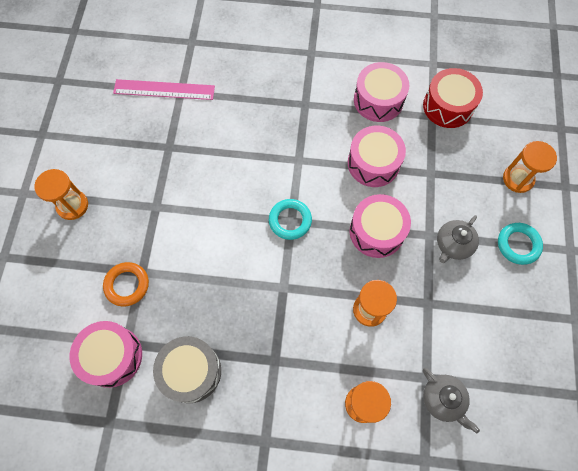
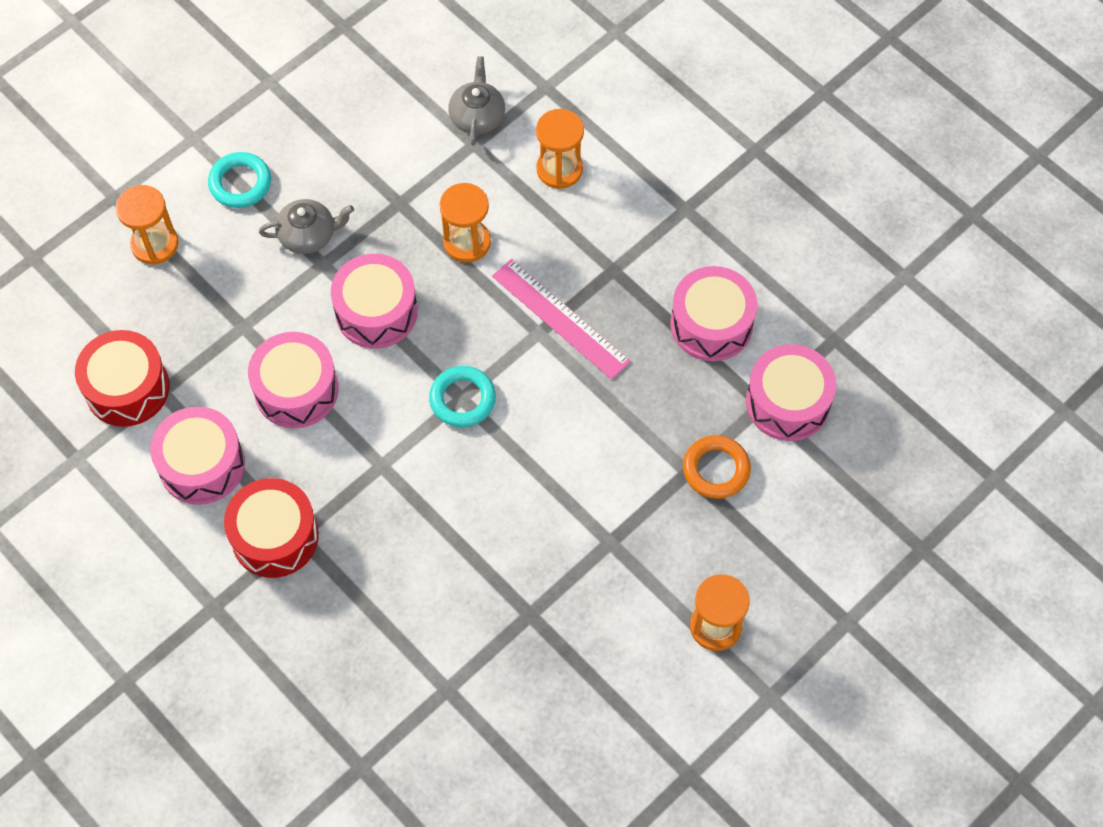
camera: 140 degrees left, 5 degrees down
(164, 90) = (466, 712): pink ruler -> pink ruler (560, 318)
(191, 371) = (711, 324): grey drum -> pink drum
(315, 96) = (275, 536): none -> red drum

